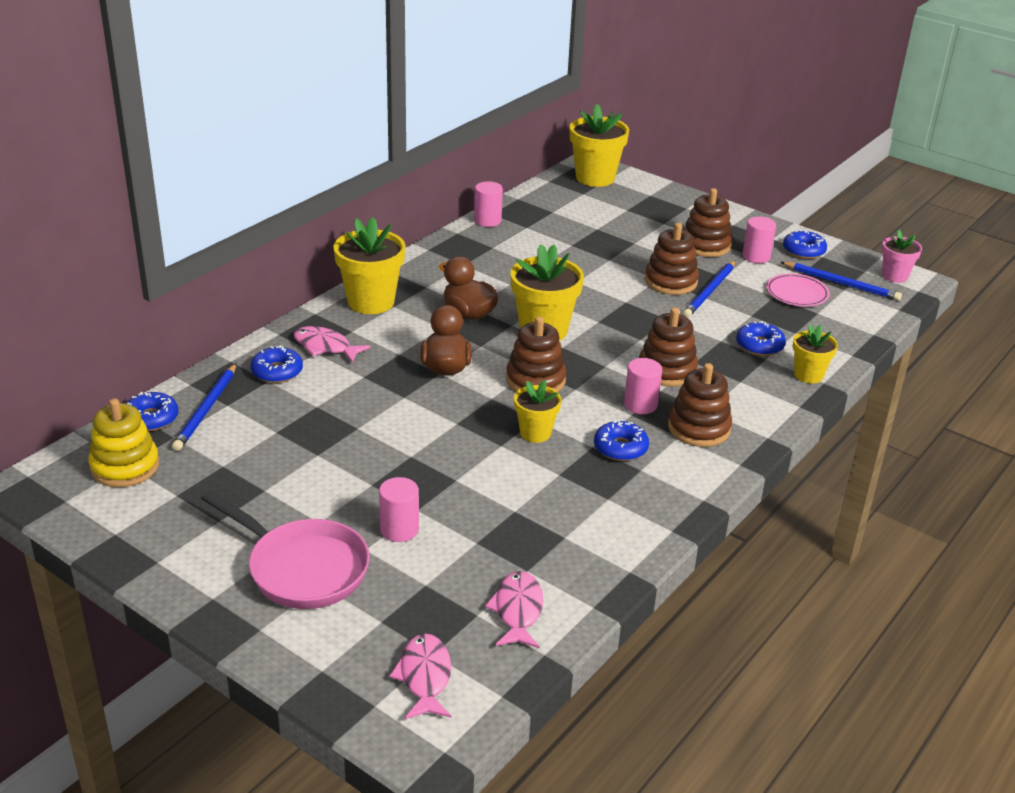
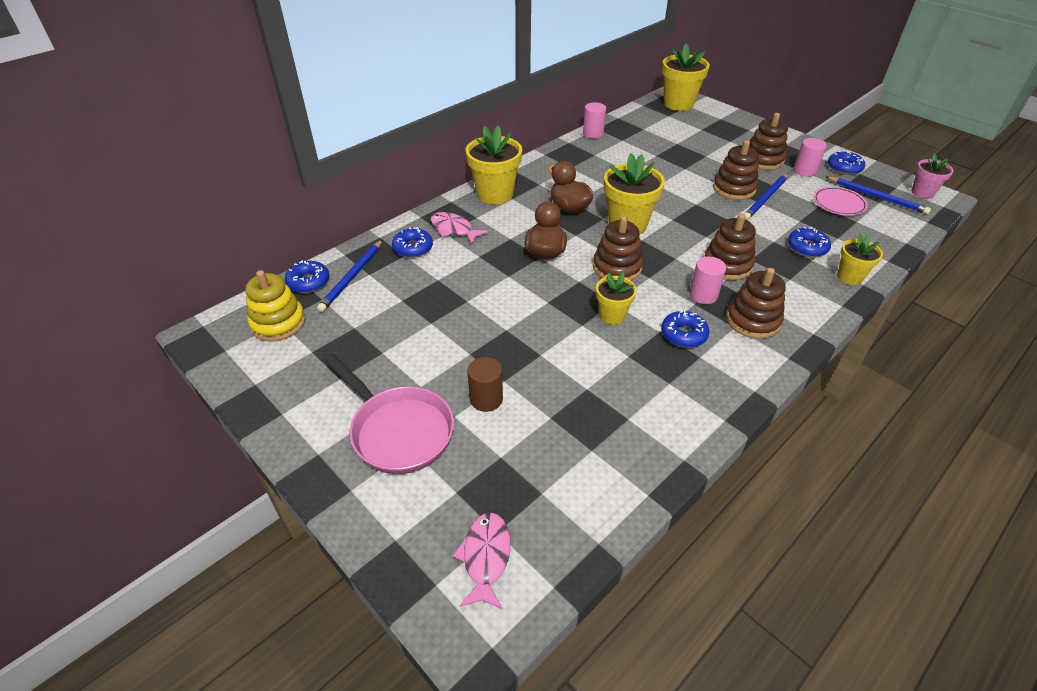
camera: 10 degrees right, 10 degrees up
(399, 529) = (486, 399): pink cylinder -> brown cylinder
(518, 610) = (579, 492): pink fish -> none

